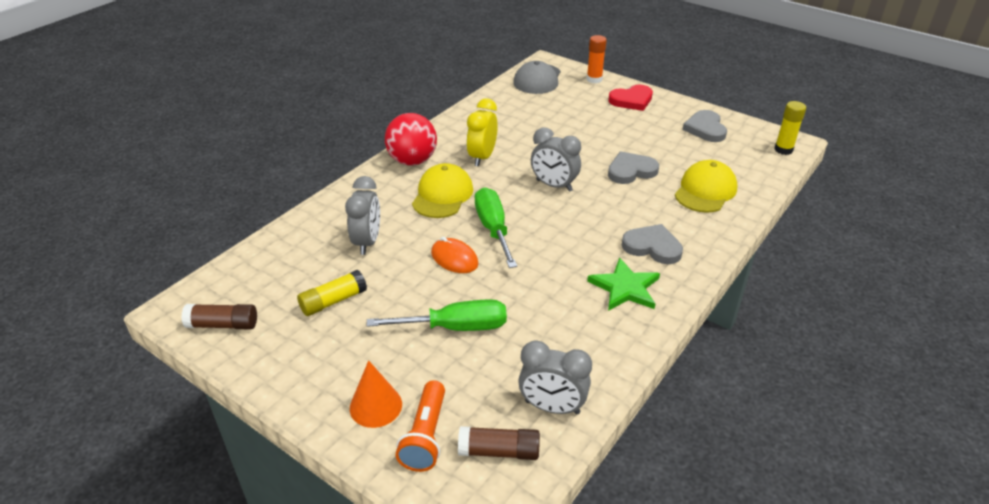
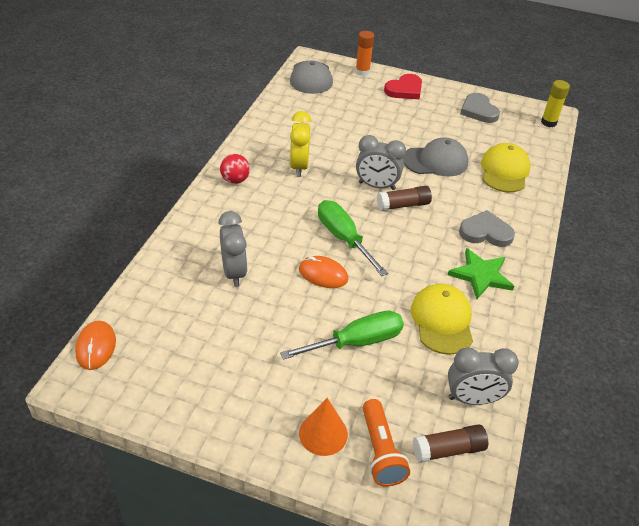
camera: 20 degrees left, 5 degrees up
(206, 284) = (96, 347): none -> orange mouse
(223, 325) = (136, 386): brown glue stick -> brown glue stick (403, 205)
(333, 301) = (232, 339): yellow glue stick -> none
(412, 161) = (235, 180): red ball -> red ball, size x0.59
(442, 195) = (281, 212): yellow cap -> yellow cap (442, 321)
(631, 171) = (435, 161): grey heart -> grey cap

